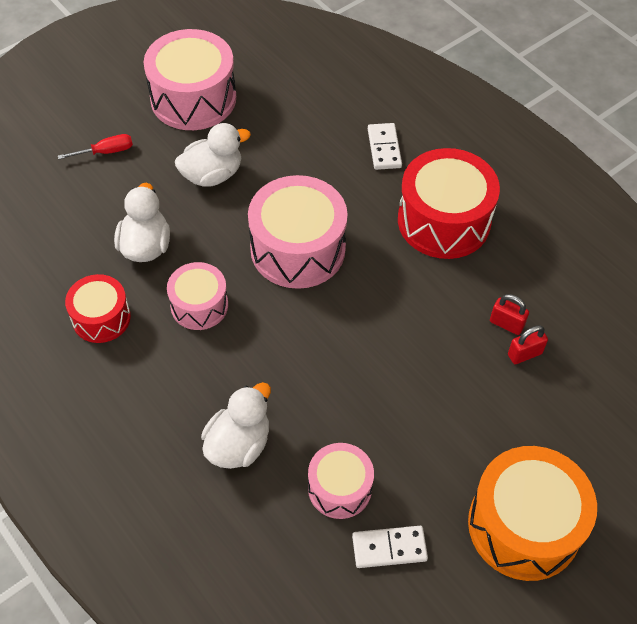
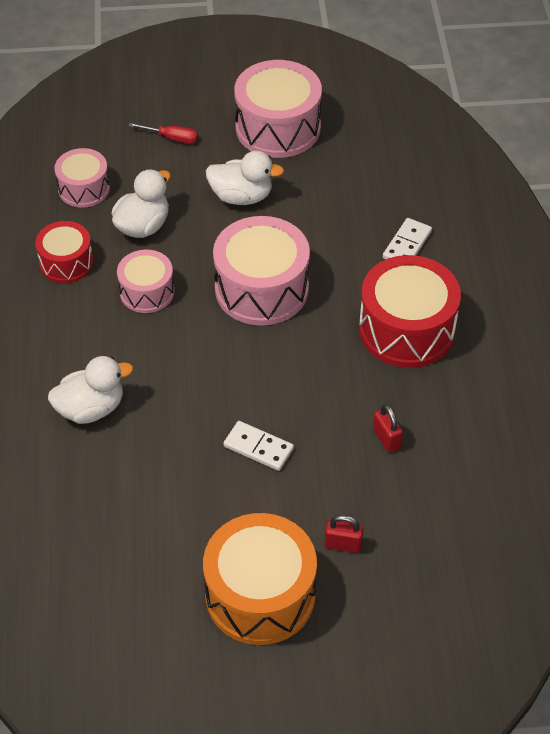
camera: 35 degrees right, 5 degrees down
(339, 488) = (139, 483): pink drum -> pink drum (84, 188)
(389, 548) = (140, 547): white domino -> white domino (258, 448)
(524, 354) = (380, 470): red padlock -> red padlock (343, 544)

